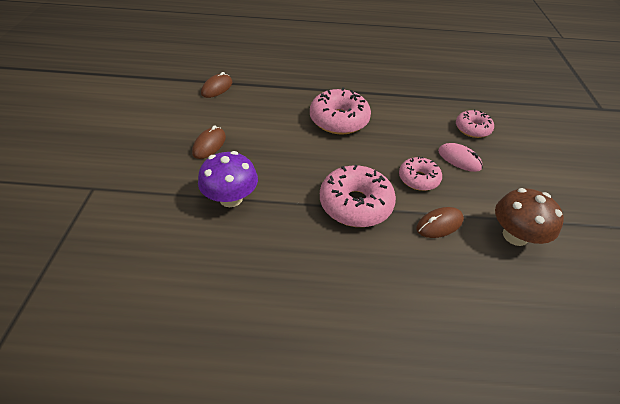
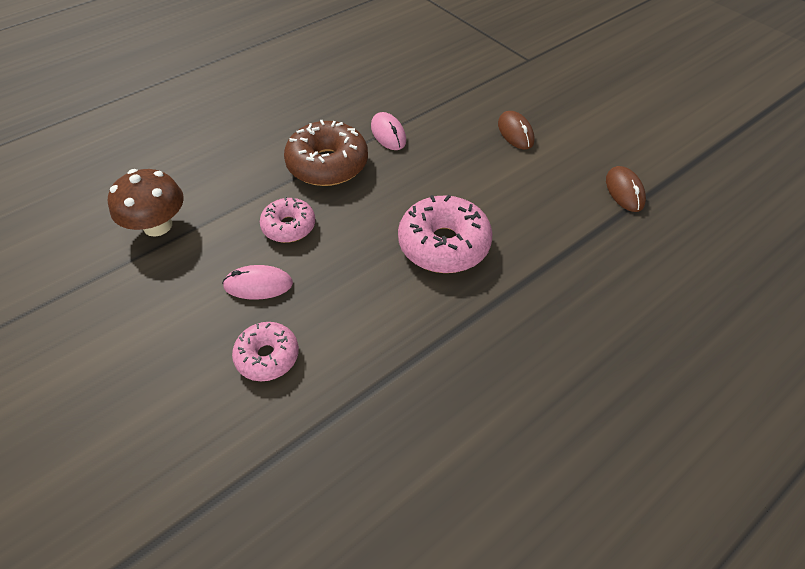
camera: 140 degrees right, 5 degrees up
(231, 198) = (429, 109): purple mushroom -> none
(286, 199) = (388, 134): none -> pink mouse
(355, 204) = (327, 164): pink donut -> brown donut
(439, 224) = (238, 193): brown mouse -> none

